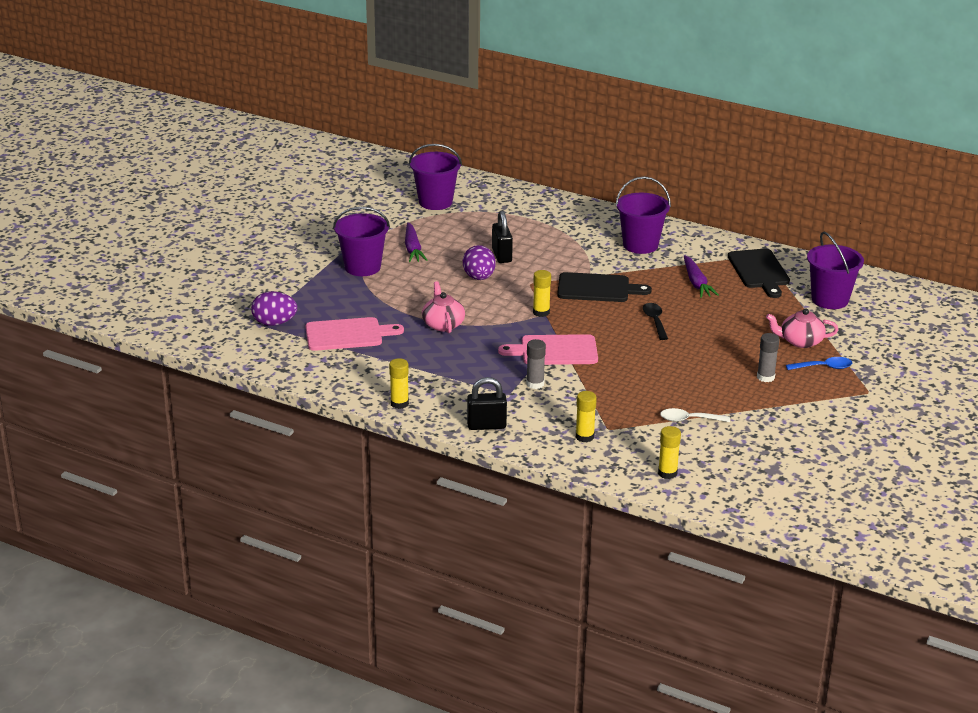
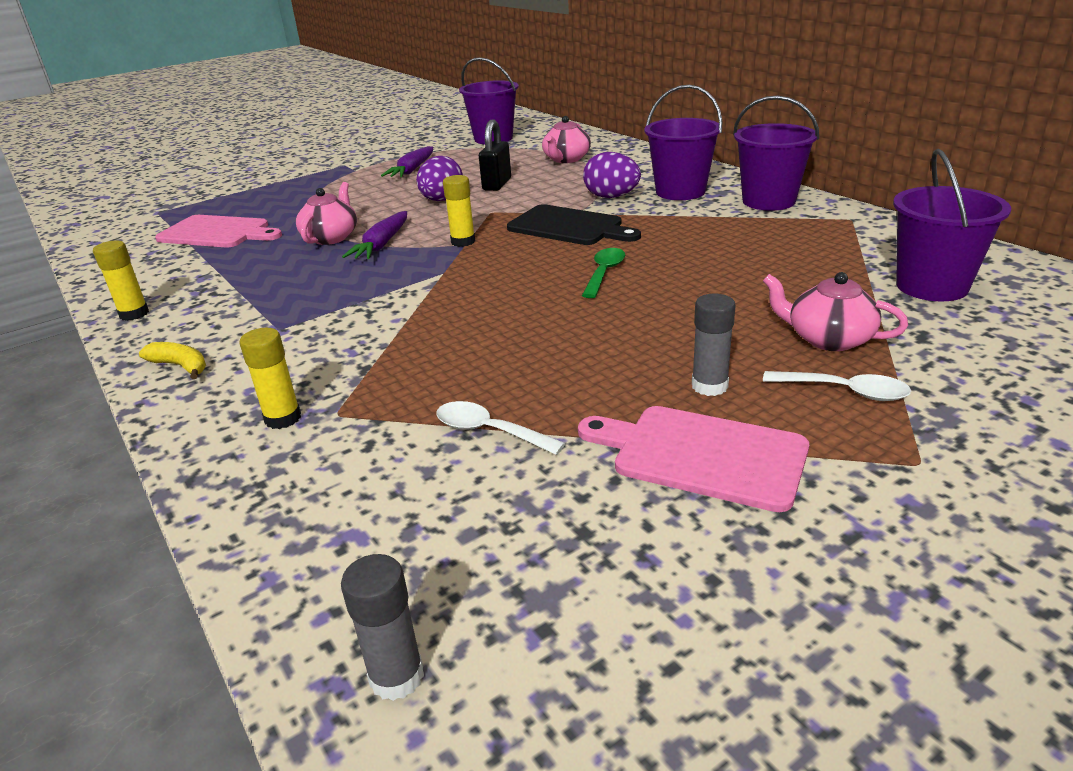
camera: 30 degrees right, 0 degrees up
(274, 323) = (172, 213): purple egg -> purple egg (611, 197)
(362, 267) = (338, 179): purple bucket -> purple bucket (768, 201)
(486, 425) = (181, 366): black padlock -> yellow banana
(525, 221) = (566, 159): none -> pink teapot
(535, 384) = (331, 323): grey glue stick -> grey glue stick (396, 676)
(555, 351) = (418, 286): pink cutting board -> pink cutting board (702, 455)
(655, 321) = (604, 273): black spoon -> green spoon
(667, 473) = (321, 533): yellow glue stick -> none
(696, 283) = (717, 238): purple carrot -> purple carrot (382, 244)
(759, 271) = (831, 236): black cutting board -> none
(824, 367) = (845, 391): blue spoon -> white spoon

